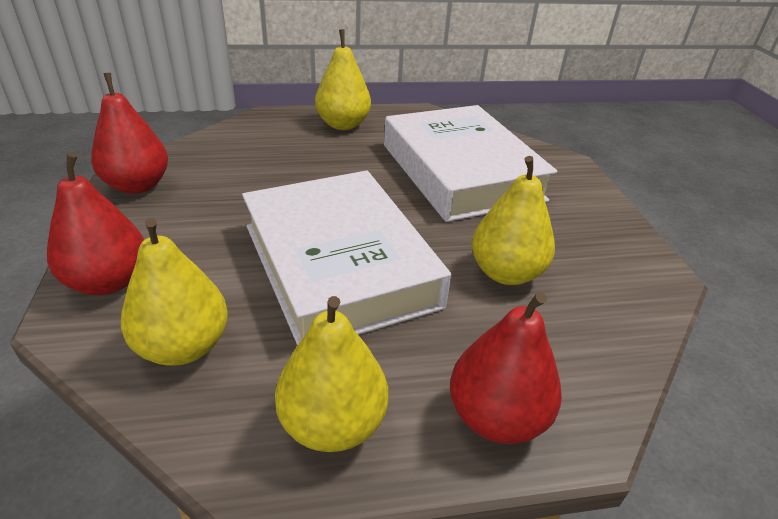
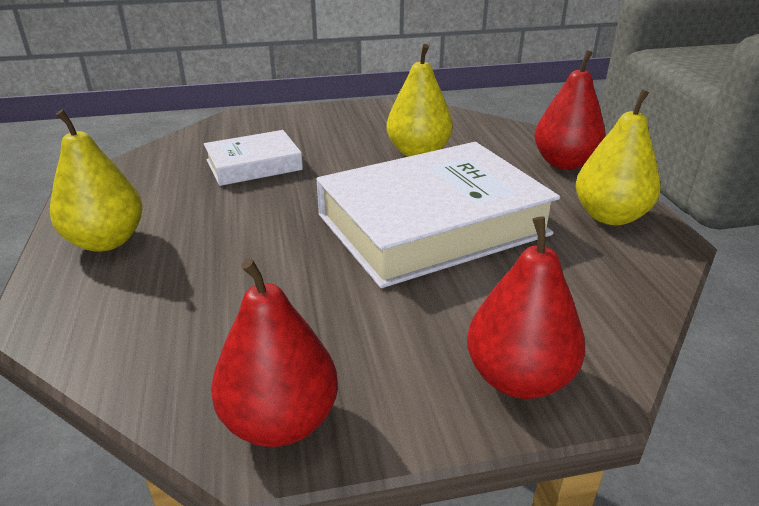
camera: 90 degrees left, 5 degrees down
(183, 346) = (582, 296): yellow pear -> none
(461, 172) = (254, 165): white book -> white book, size x0.51

